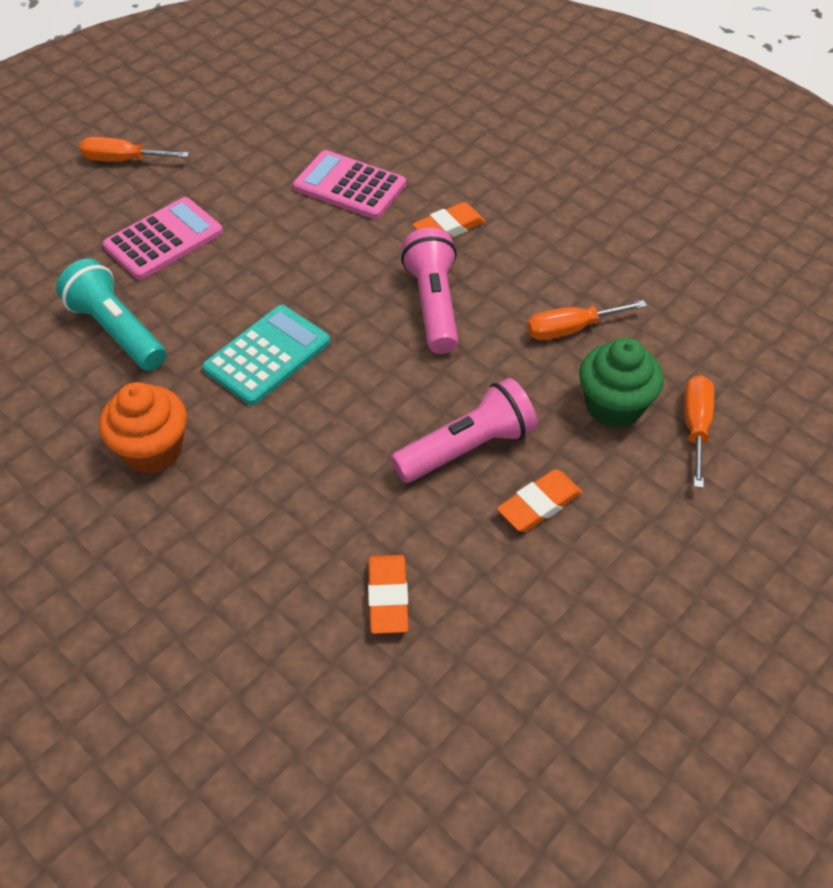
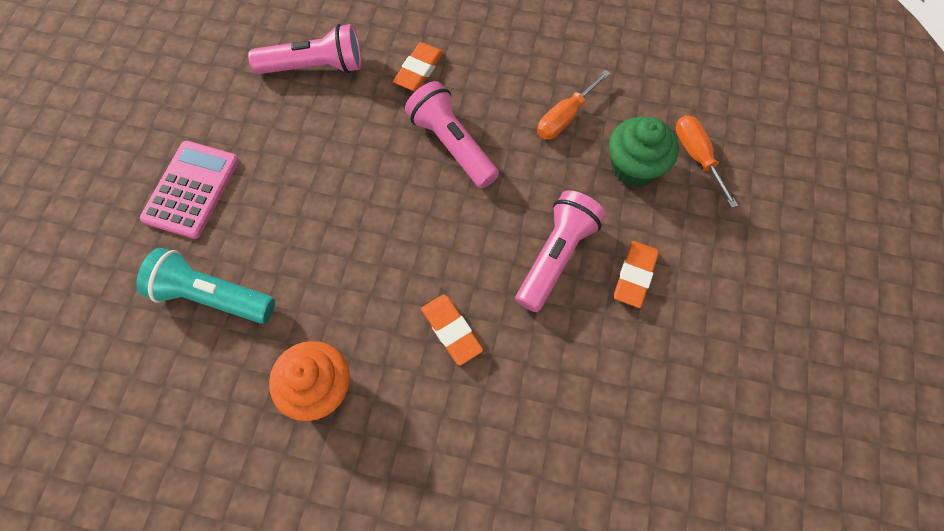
camera: 30 degrees left, 15 degrees up
(123, 160) = (100, 128): orange screwdriver -> none
(267, 355) = (353, 255): turquoise calculator -> none
(349, 186) = (315, 66): pink calculator -> pink flashlight
(388, 597) = (580, 411): orange eraser -> orange eraser (451, 330)

